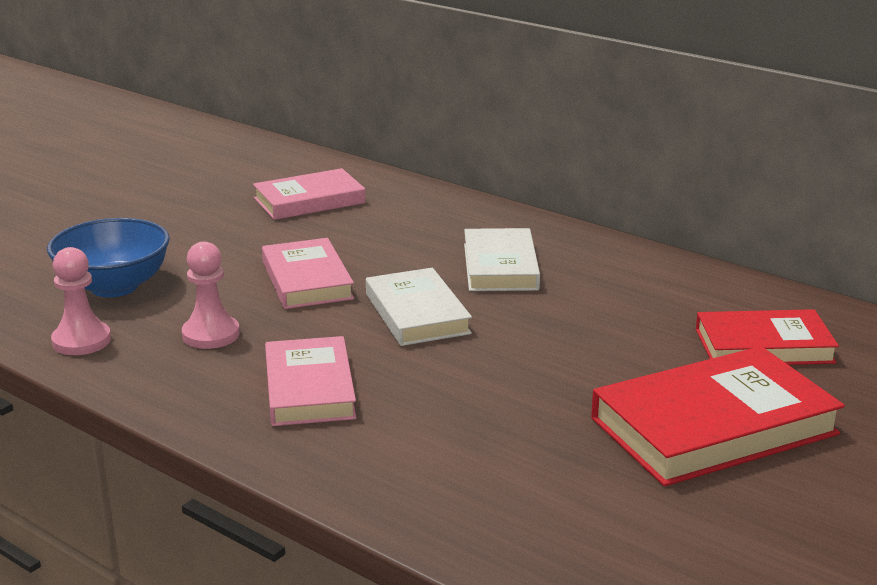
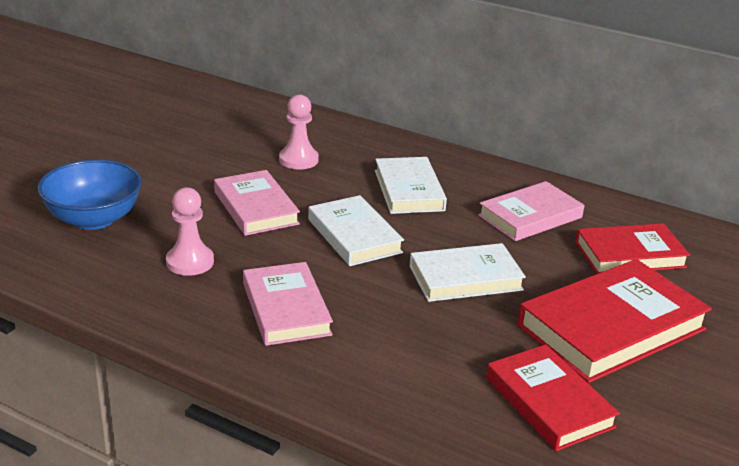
camera: 10 degrees left, 5 degrees up
(81, 341) = (80, 272): pink pawn -> pink pawn (298, 160)
(309, 201) = (237, 133): pink book -> pink book (530, 216)
(541, 364) = (465, 278): none -> white book
(605, 505) = (549, 402): none -> red book

